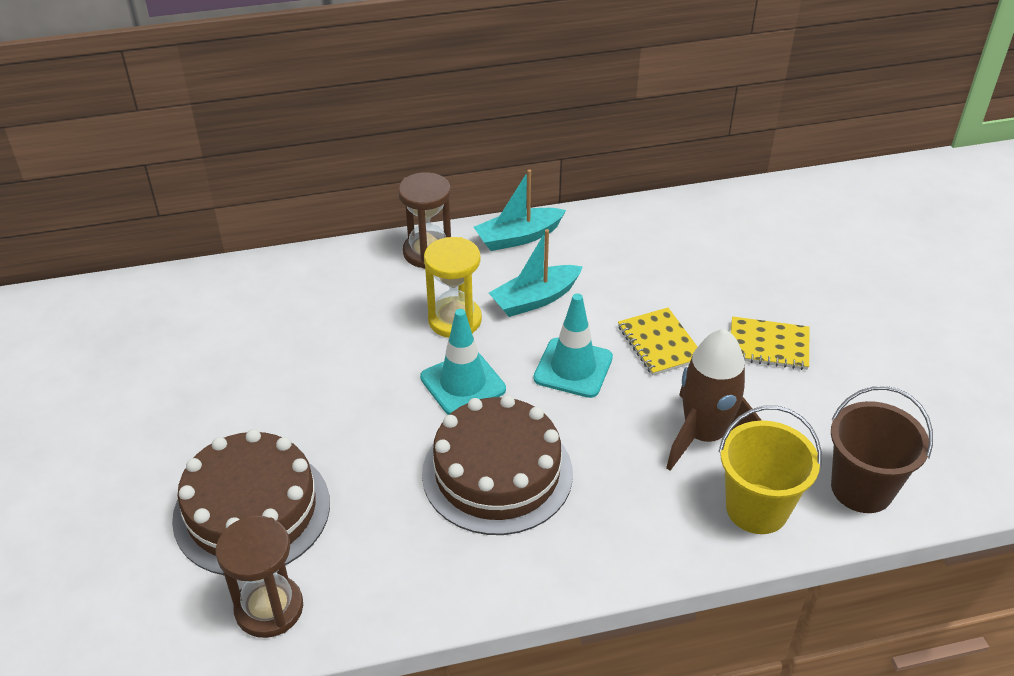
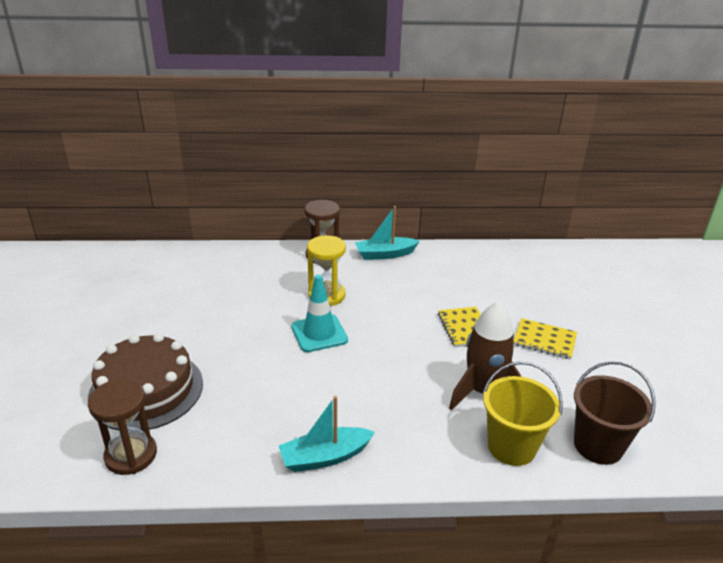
camera: 10 degrees right, 10 degrees down
(497, 473) = (324, 392): brown cake -> none
(535, 299) = (385, 290): turquoise boat -> turquoise boat (325, 457)
(573, 368) = (399, 335): turquoise traffic cone -> none

